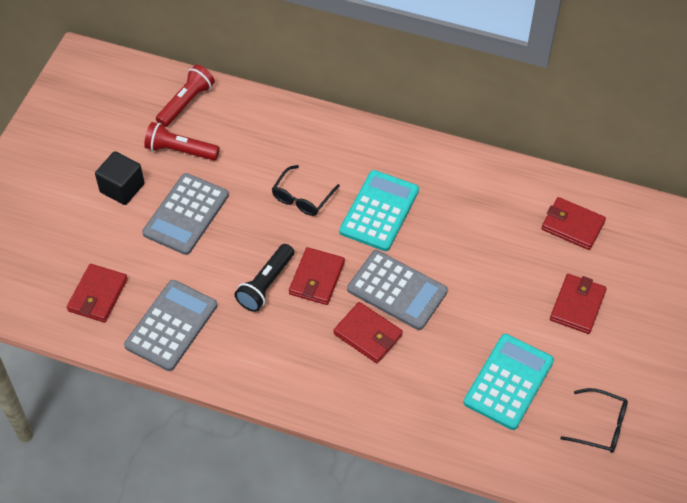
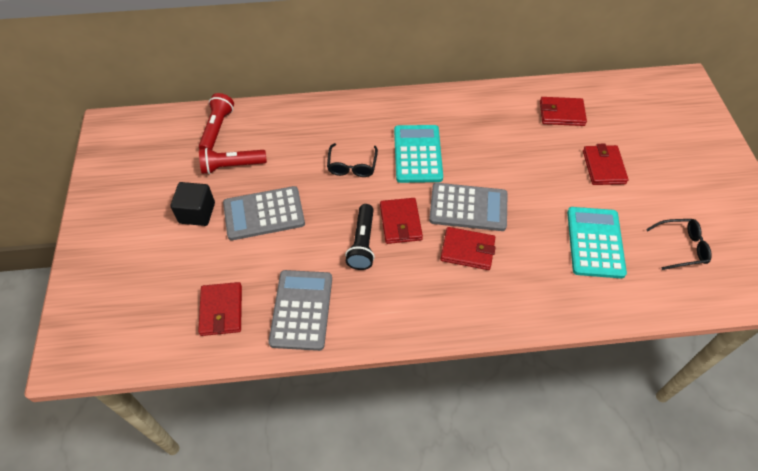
camera: 25 degrees left, 0 degrees up
(186, 214) = (264, 213): grey calculator -> grey calculator turned 75 degrees clockwise

